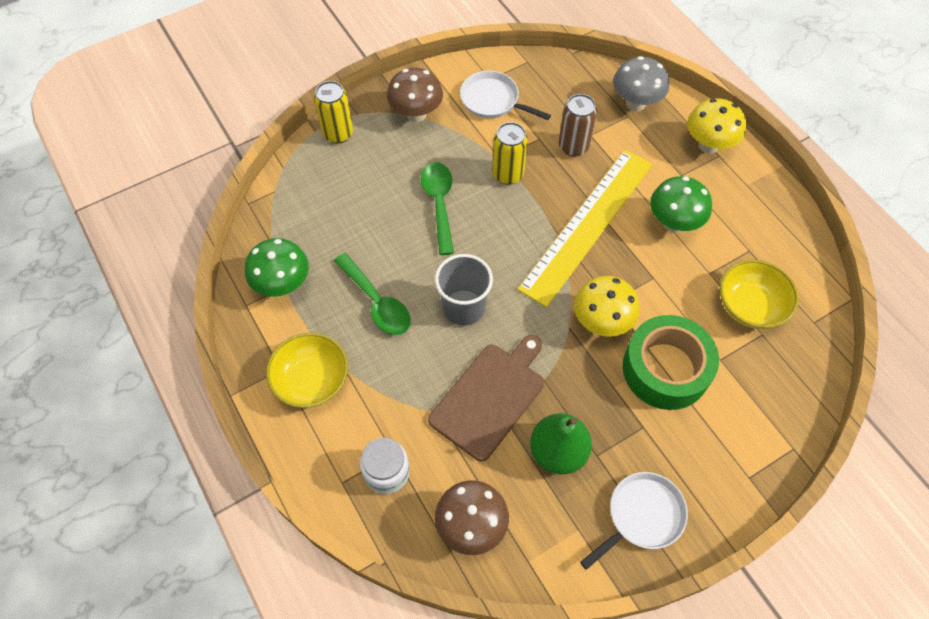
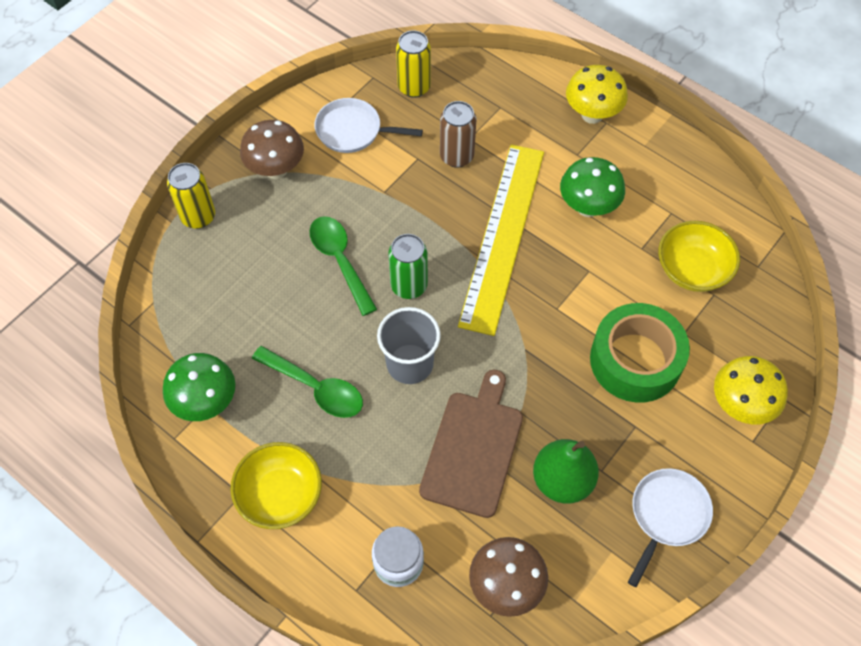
camera: 20 degrees left, 0 degrees up
(489, 242) = (409, 286): none -> green can
(508, 174) = (400, 206): yellow can -> yellow can (414, 87)
(601, 322) = (555, 333): yellow mushroom -> yellow mushroom (740, 405)
(635, 103) = (502, 91): grey mushroom -> none

